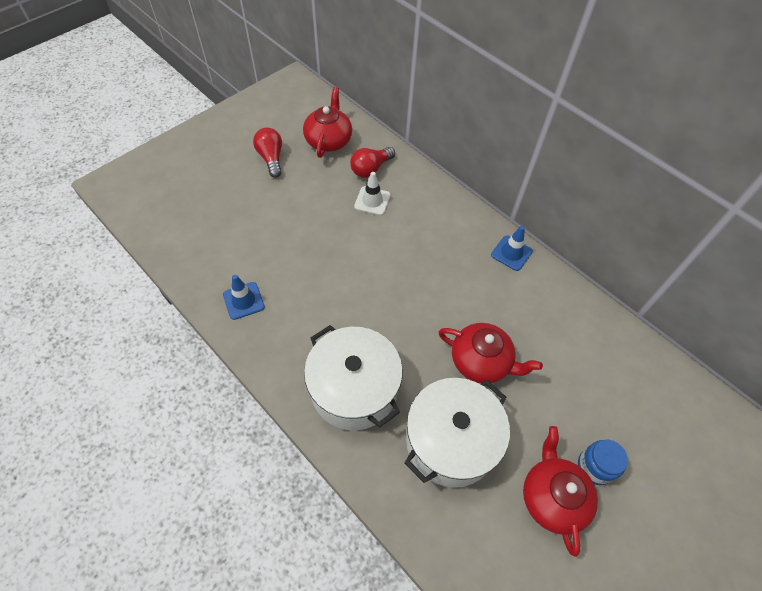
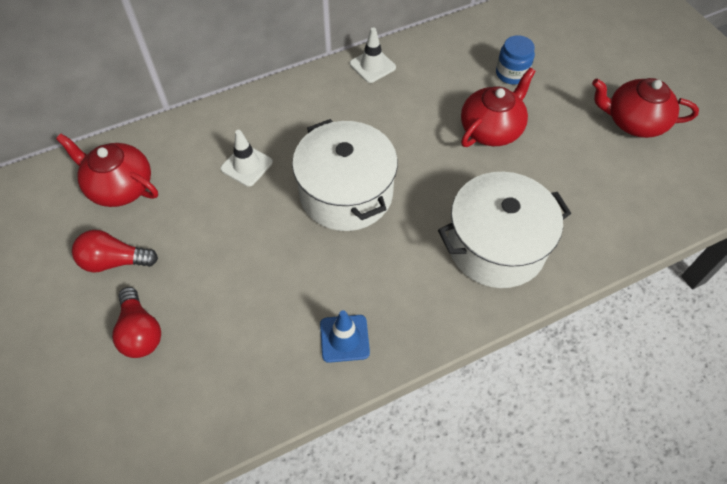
camera: 70 degrees left, 0 degrees up
(371, 169) = (194, 154): red light bulb -> red light bulb (140, 332)
(451, 441) = (570, 178): white pot -> white pot (346, 193)
(511, 253) = (372, 66): blue traffic cone -> white traffic cone
(595, 466) = (611, 84): blue jar -> blue jar (511, 74)

